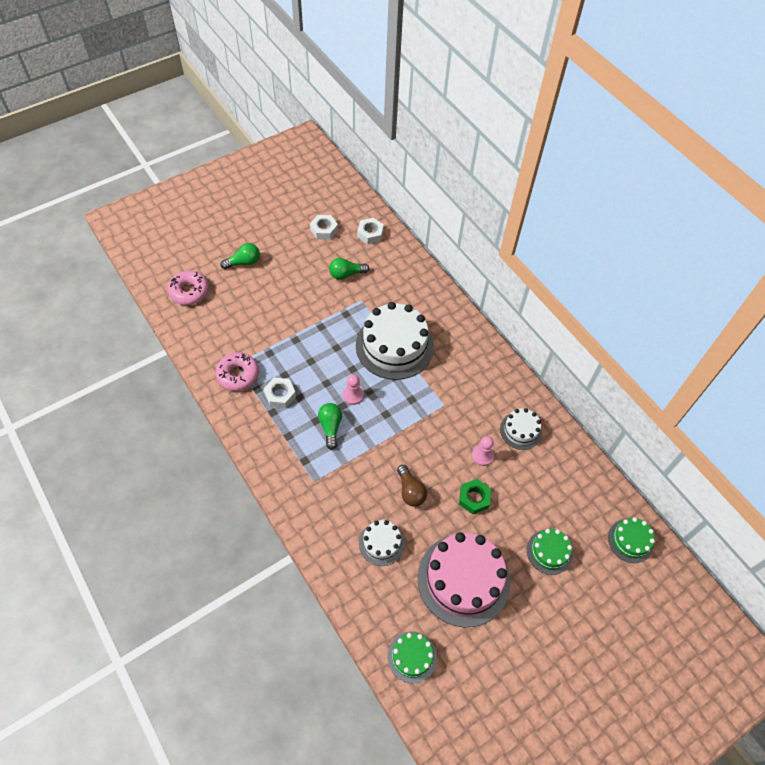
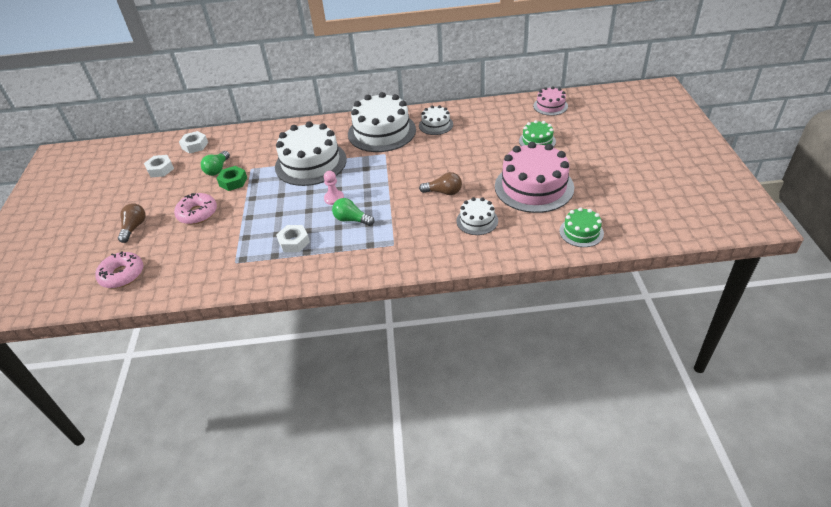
camera: 55 degrees left, 15 degrees down
(238, 375) = (247, 264): pink donut -> pink donut (197, 213)
(243, 262) = (134, 228): green light bulb -> brown light bulb
(474, 498) = (473, 162): green nut -> green nut (233, 182)
(479, 383) = (382, 132): none -> white cake
(482, 455) = (441, 148): pink pawn -> none
(630, 540) = (550, 106): green cake -> pink cake

